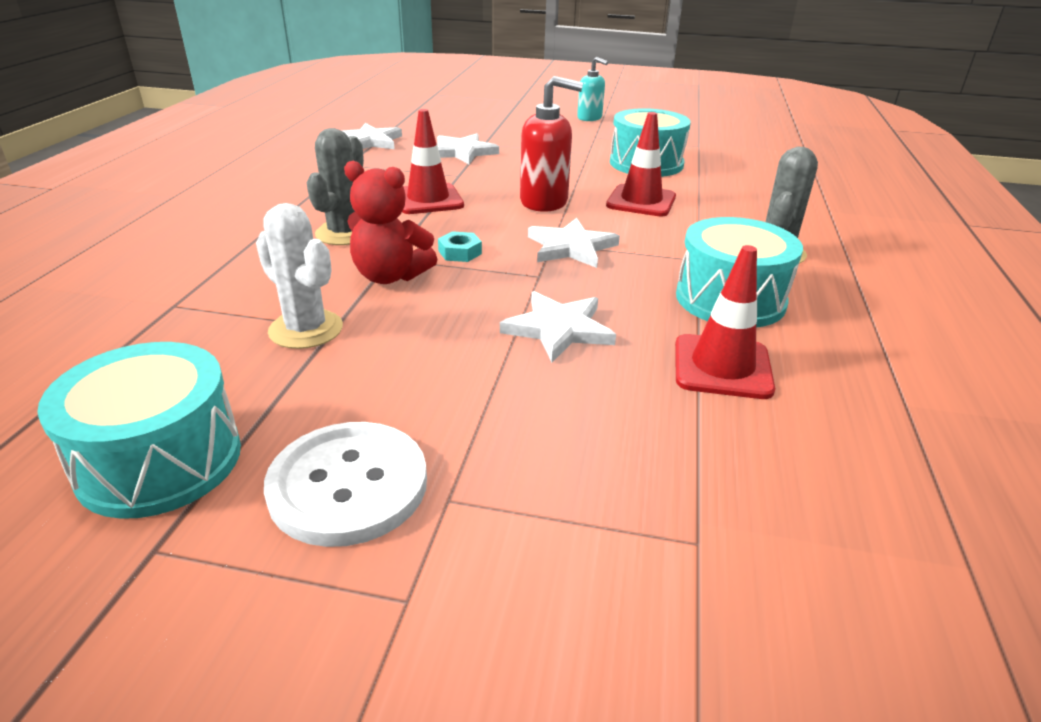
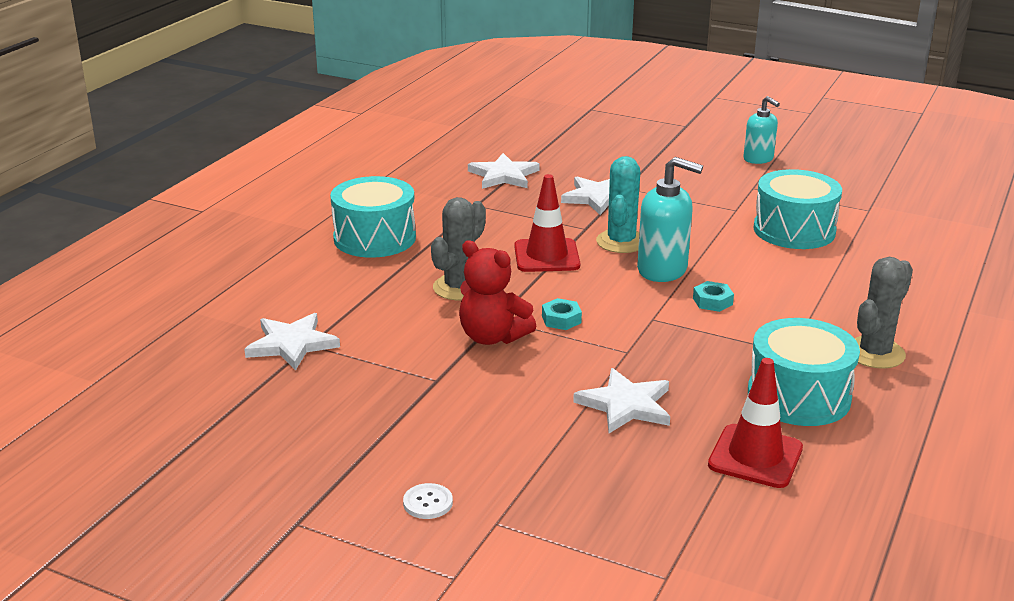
camera: 15 degrees right, 5 degrees down
(160, 460) = (300, 467): turquoise drum -> turquoise drum (374, 238)
(306, 329) = (413, 379): white cactus -> none
(348, 485) = (428, 503): white button -> white button, size x0.43
(496, 183) = (621, 242): none -> turquoise cactus
(544, 202) = (662, 270): red soap dispenser -> turquoise soap dispenser
(571, 247) = (669, 325): white star -> white star (292, 344)
(603, 223) = (712, 301): none -> turquoise nut
(641, 201) = (765, 279): red traffic cone -> none

